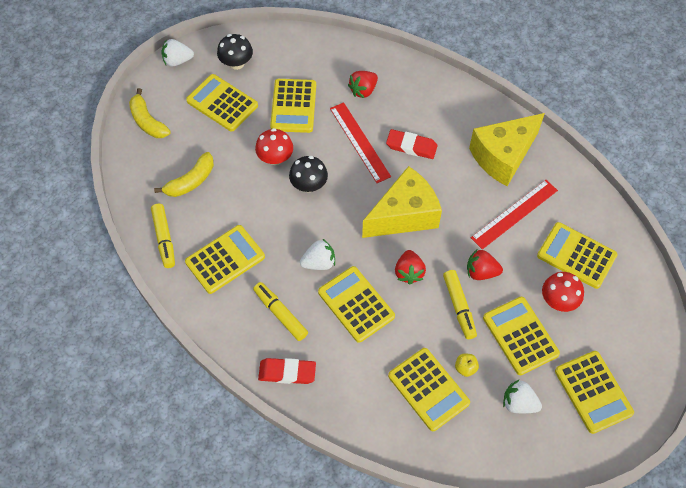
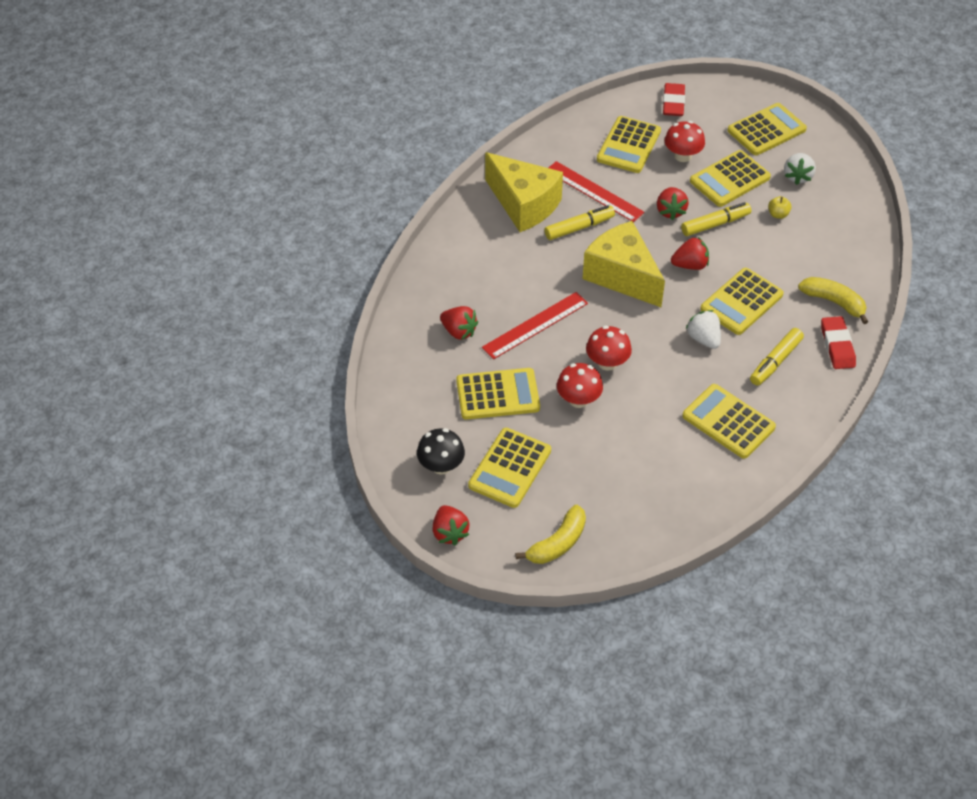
camera: 100 degrees left, 10 degrees down
(164, 239) = (721, 485): yellow marker -> yellow marker (579, 227)
(177, 61) = (449, 533): white strawberry -> red strawberry
(190, 181) = (635, 476): yellow banana -> yellow banana (834, 302)
(309, 185) = (607, 362): black mushroom -> red mushroom
(411, 146) = (530, 279): red eraser -> red eraser (673, 103)
(428, 389) = (810, 238): yellow calculator -> none

